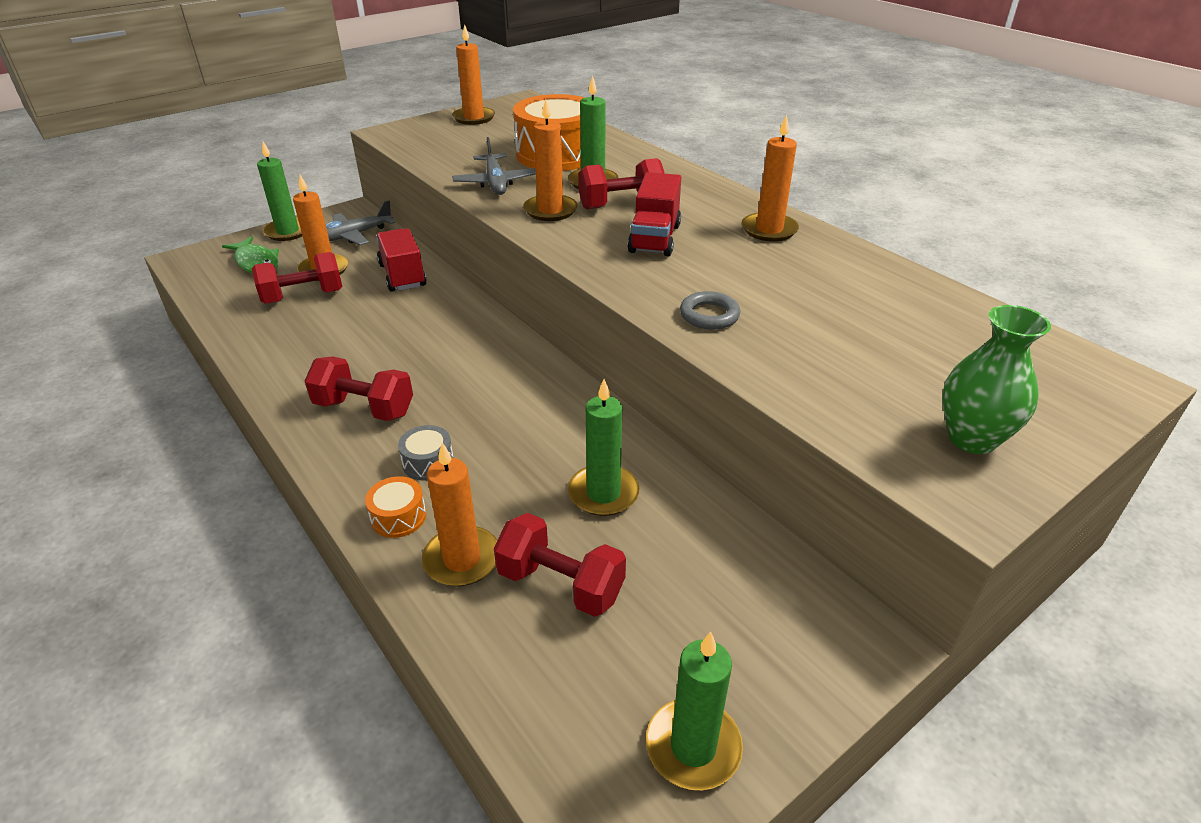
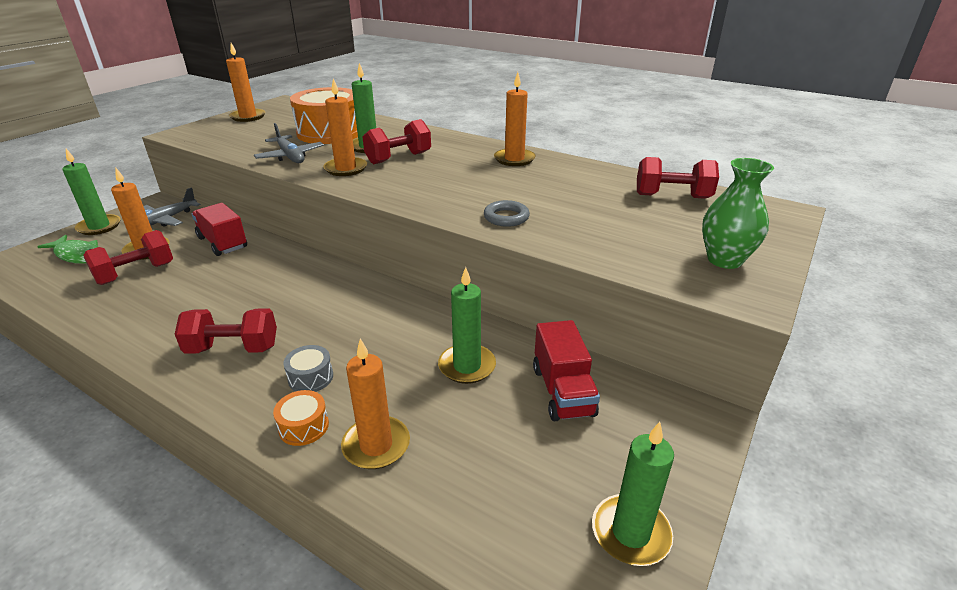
camera: 20 degrees left, 5 degrees down
(560, 584) = (467, 442): red dumbbell -> red dumbbell (672, 196)
(654, 238) = (436, 175): red truck -> red truck (562, 391)

